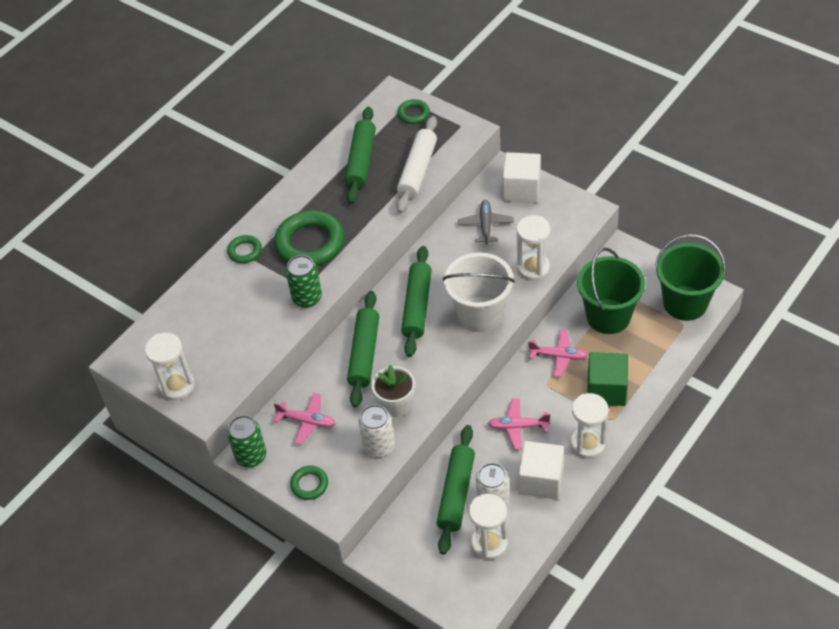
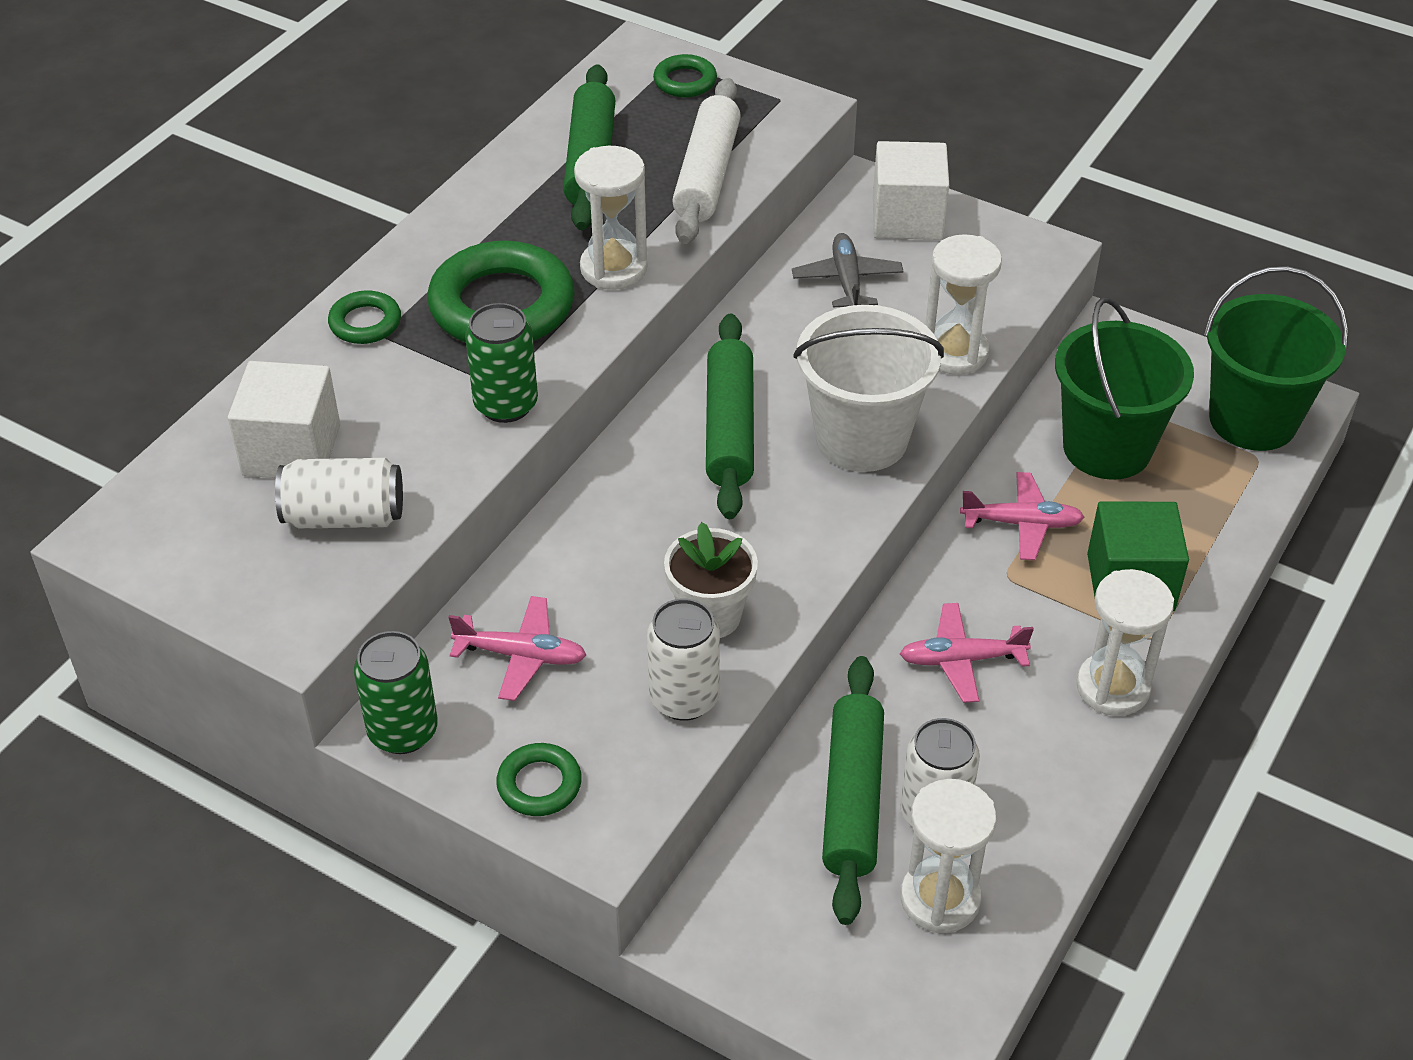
camera: 10 degrees left, 5 degrees down
(177, 386) = (233, 583): white hourglass -> white hourglass (613, 269)
(228, 354) = (344, 516): none -> white can
(364, 354) = (630, 520): green rolling pin -> none
(541, 480) = (1028, 763): white cube -> white cube (291, 450)

